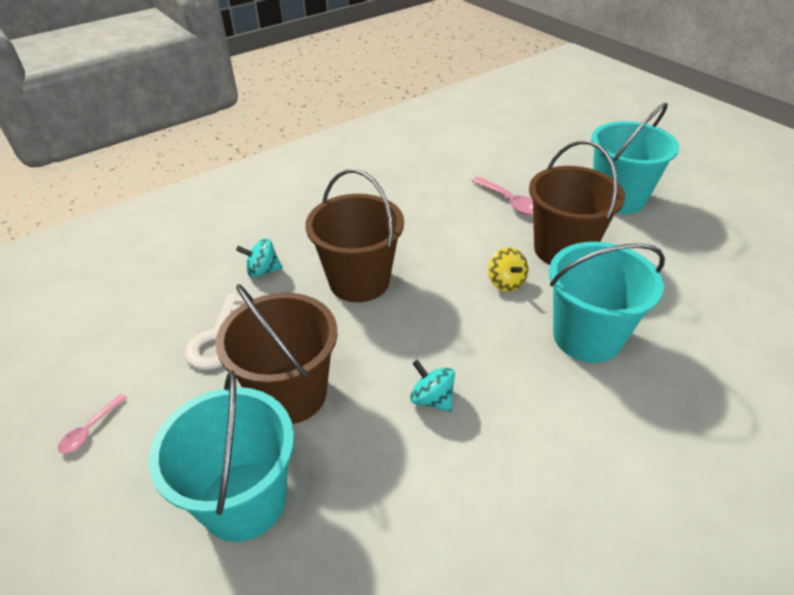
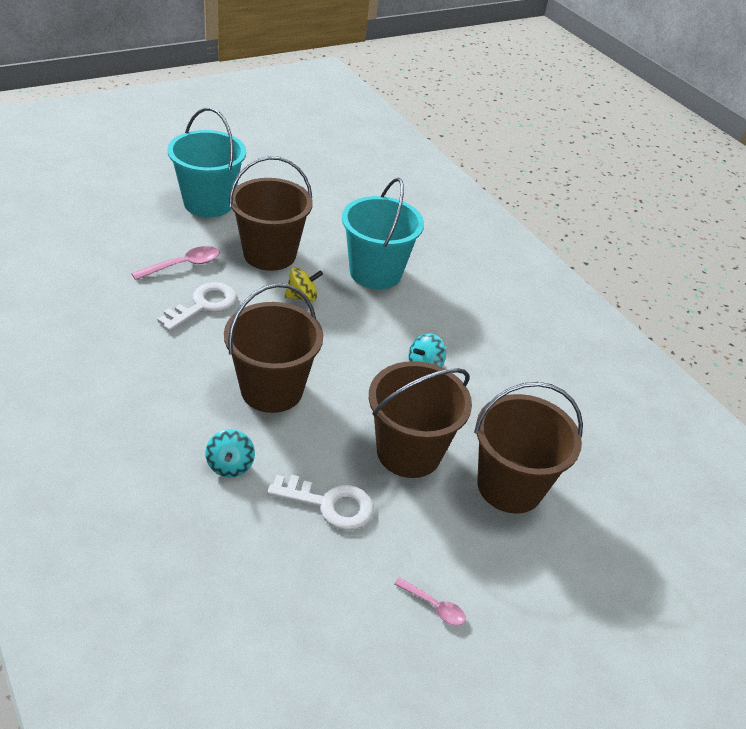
camera: 90 degrees left, 0 degrees up
(244, 500) = (510, 486): turquoise bucket -> brown bucket
(458, 222) = (203, 305): none -> white key

